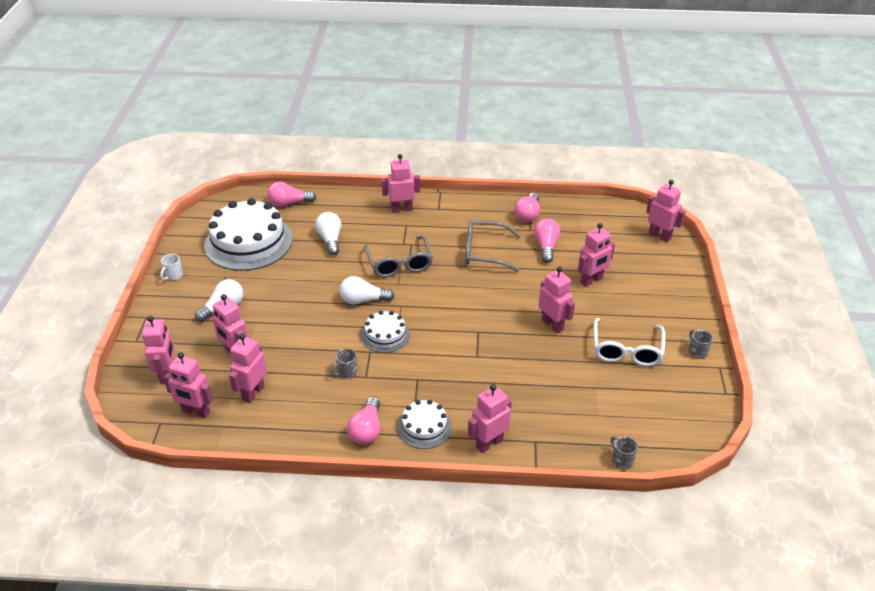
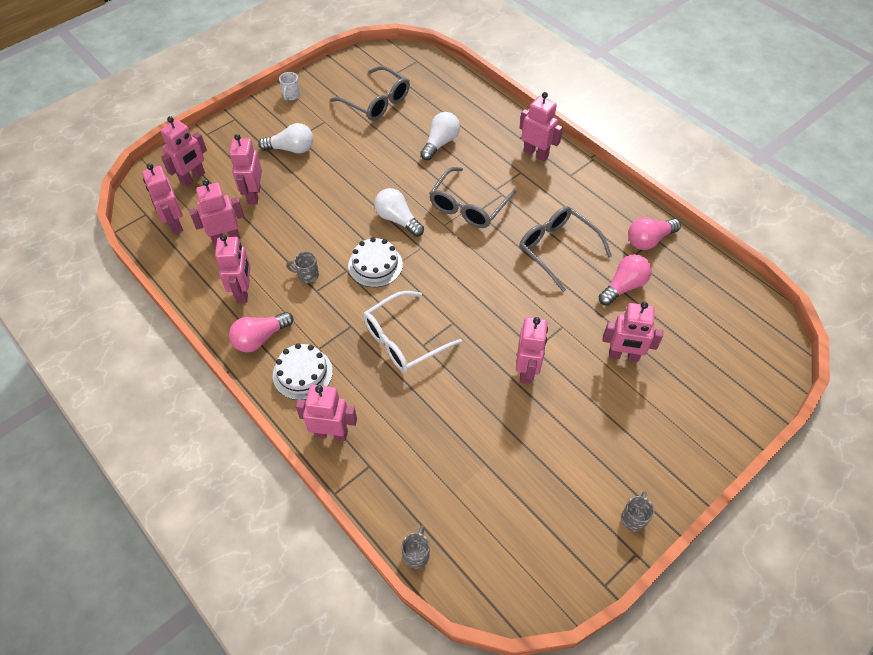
camera: 45 degrees right, 15 degrees up
(173, 276) = (291, 95): white mug -> white mug turned 60 degrees counterclockwise
(248, 242) = (376, 102): white cake -> grey glasses
(289, 203) = (449, 86): pink light bulb -> none
(626, 350) = (563, 454): white glasses -> white glasses (403, 339)
(659, 236) = (764, 363): pink robot -> pink robot (243, 291)

